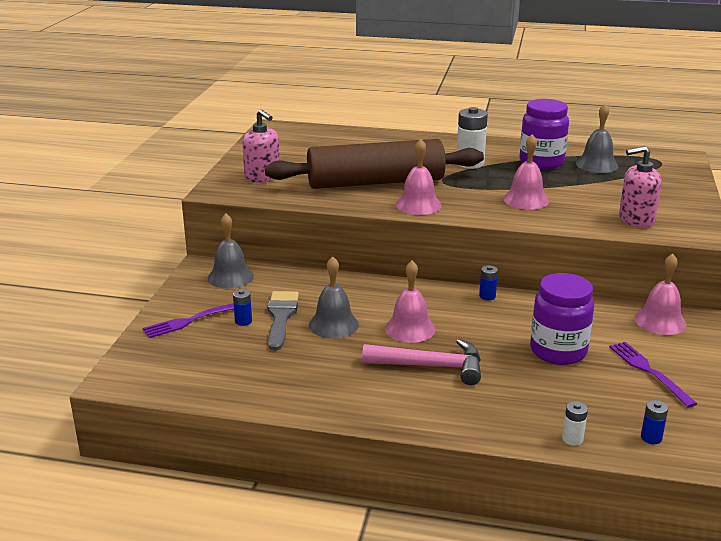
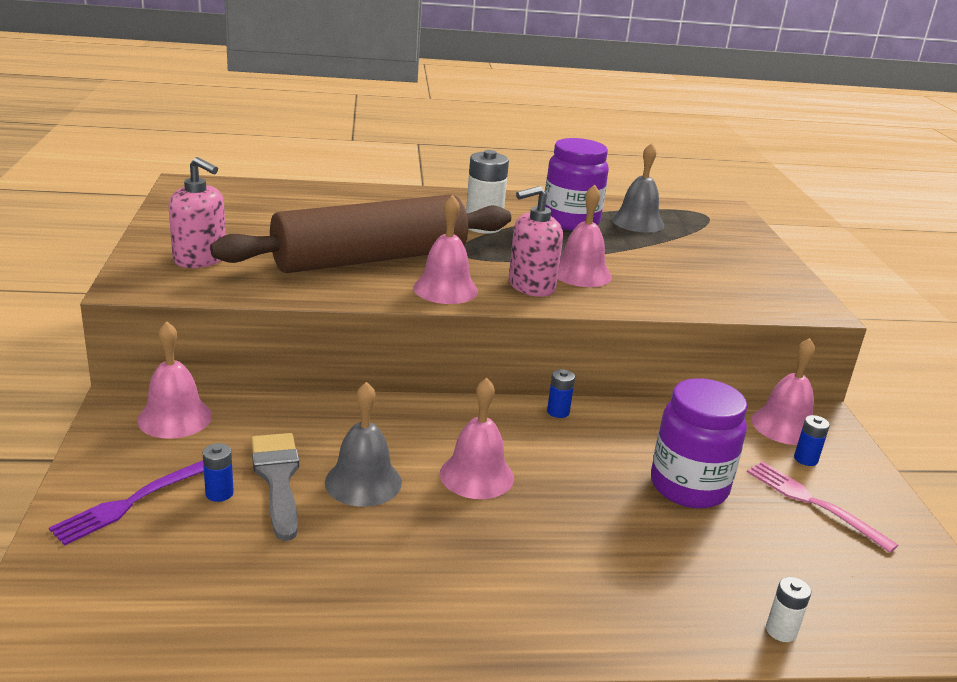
camera: 20 degrees left, 0 degrees up
(230, 277) = (175, 418): grey bell -> pink bell
(431, 366) = (533, 535): pink hammer -> none
(636, 220) = (728, 293): pink soap dispenser -> pink soap dispenser (531, 286)
(648, 371) = (812, 502): purple fork -> pink fork
(651, 438) = (875, 610): blue battery -> blue battery (805, 459)

